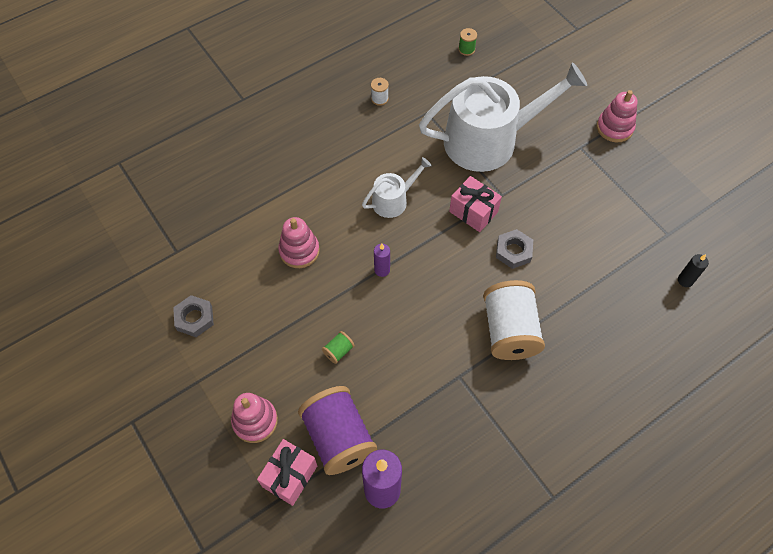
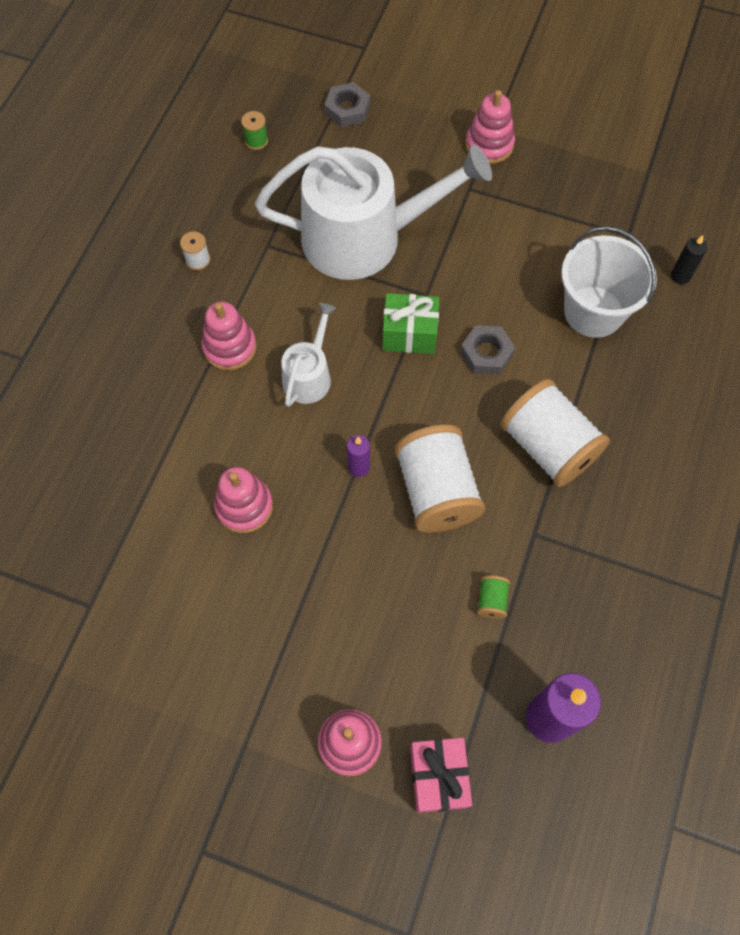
camera: 35 degrees left, 5 degrees up
(194, 318) = (179, 672): grey nut -> grey nut (347, 109)
(338, 351) = (382, 595): green spool -> green spool (491, 600)
(338, 437) = (458, 694): purple spool -> none
(360, 158) = (230, 347): none -> pink stacking toy
(418, 313) = (436, 491): none -> white spool
(473, 212) = (409, 334): pink gift -> green gift
(489, 140) = (364, 237): white watering can -> white watering can turned 45 degrees clockwise
(605, 267) = (593, 312): none -> white bucket

